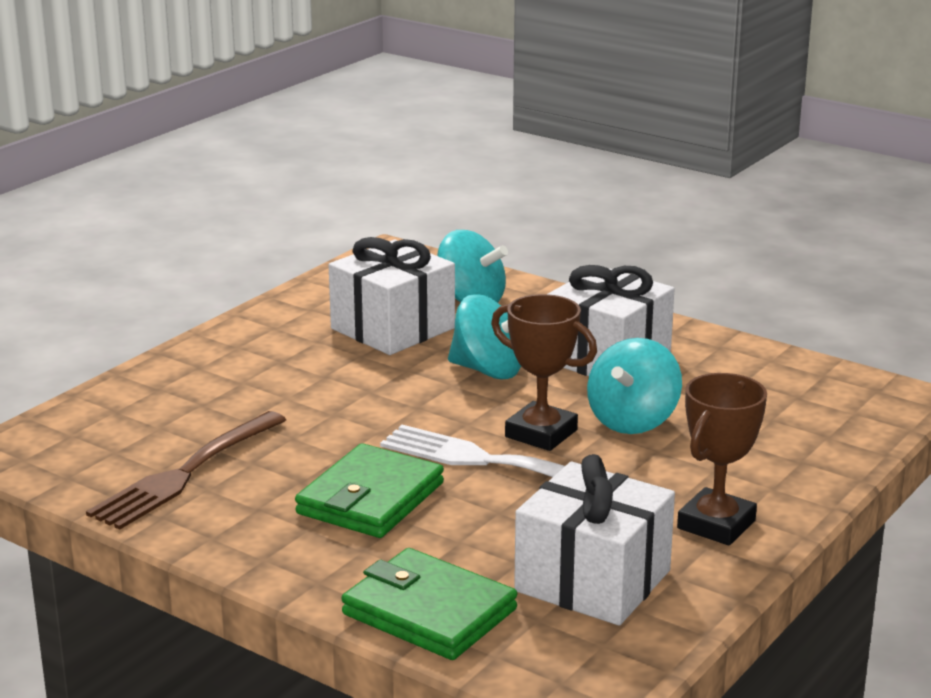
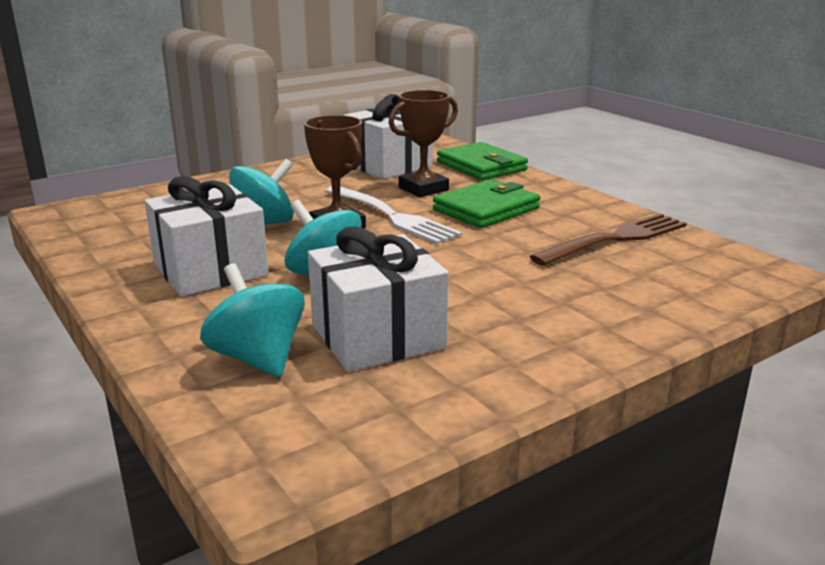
camera: 160 degrees left, 0 degrees up
(716, 524) = (295, 174): brown trophy -> brown trophy (423, 189)

